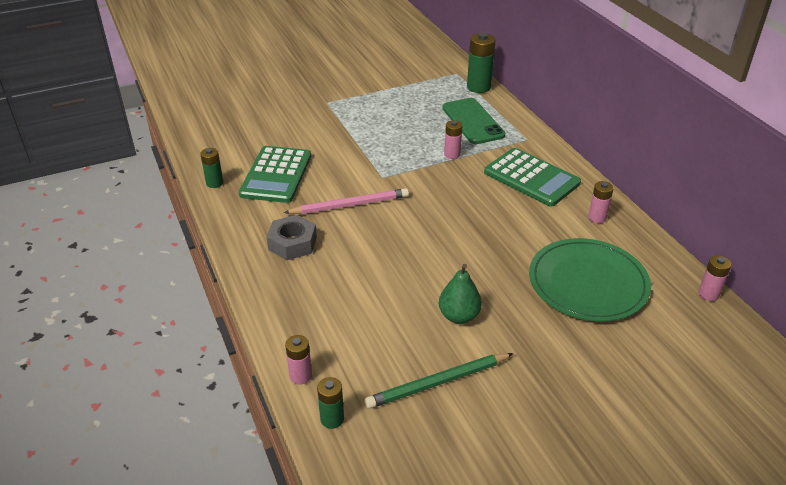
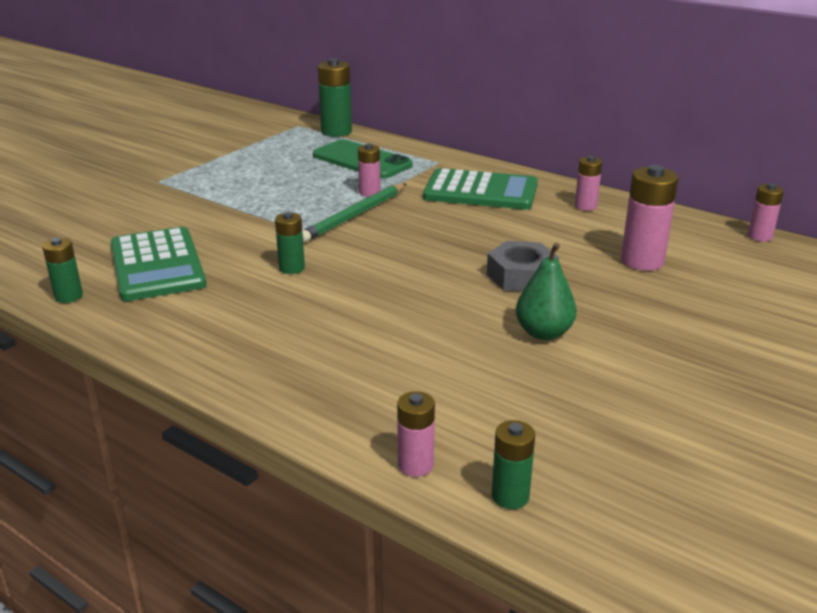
camera: 30 degrees left, 10 degrees down
(292, 243) = (253, 327): grey nut -> grey nut (521, 276)
(349, 205) = (292, 268): pink pencil -> green battery
(438, 383) = (595, 405): green pencil -> green pencil (355, 216)
(588, 283) = (642, 261): green plate -> pink battery

